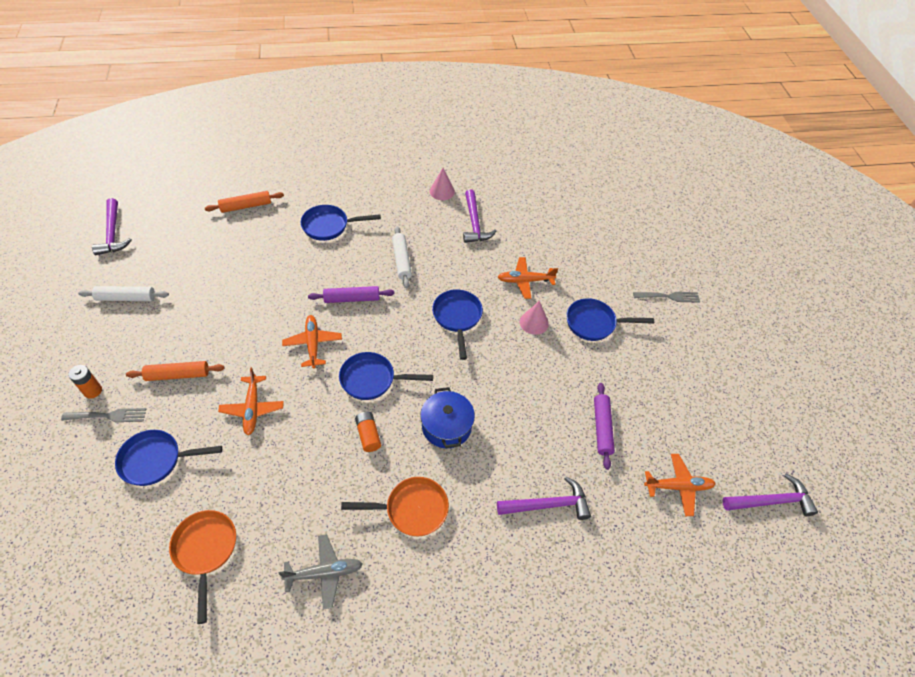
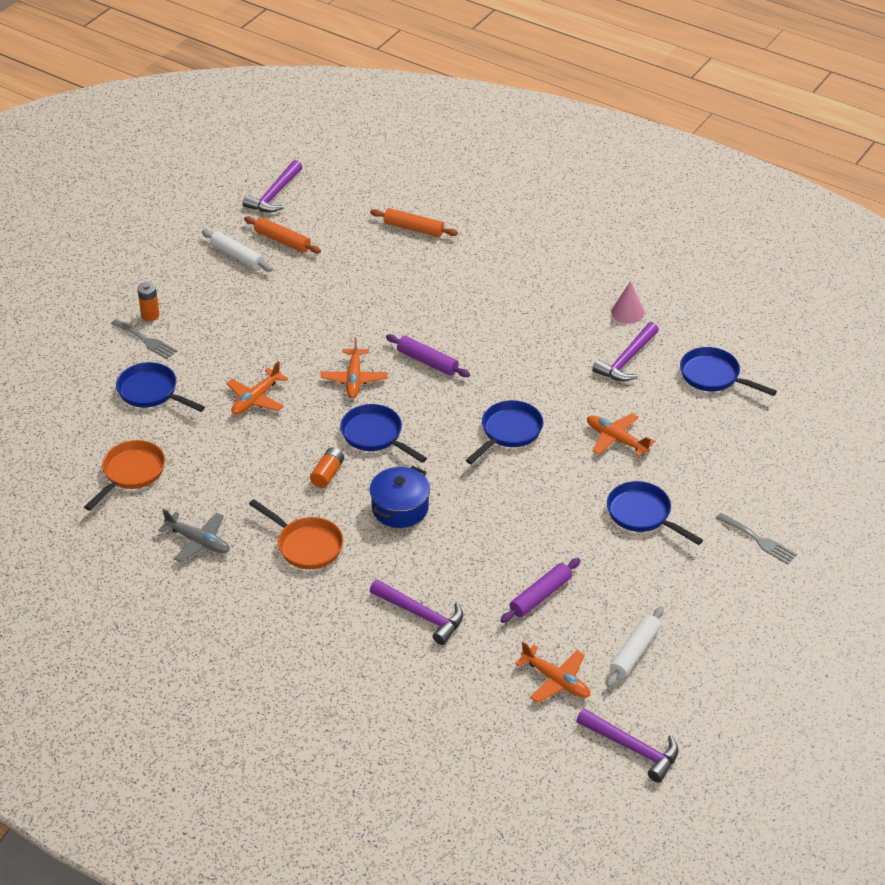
camera: 45 degrees right, 10 degrees down
(178, 375) = (223, 340): orange rolling pin -> orange rolling pin (282, 241)
(313, 344) = (354, 379): orange plane -> orange plane turned 150 degrees clockwise
(329, 226) = (474, 287): blue pan -> blue pan (714, 376)
(401, 260) = (511, 354): white rolling pin -> white rolling pin (634, 652)
(534, 322) = (580, 478): pink cone -> none

